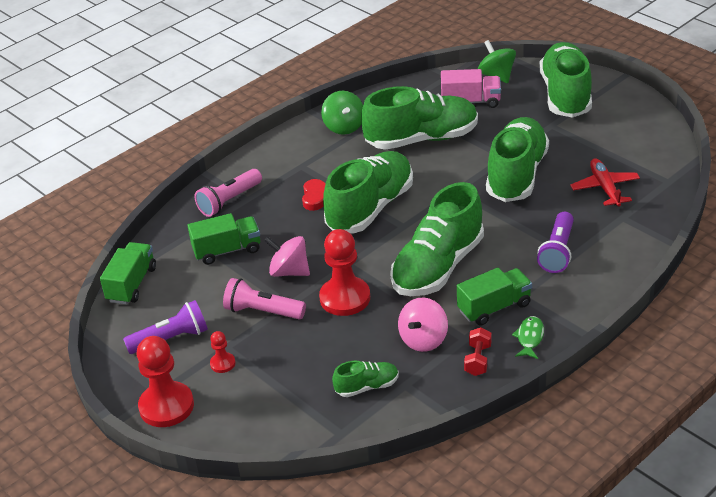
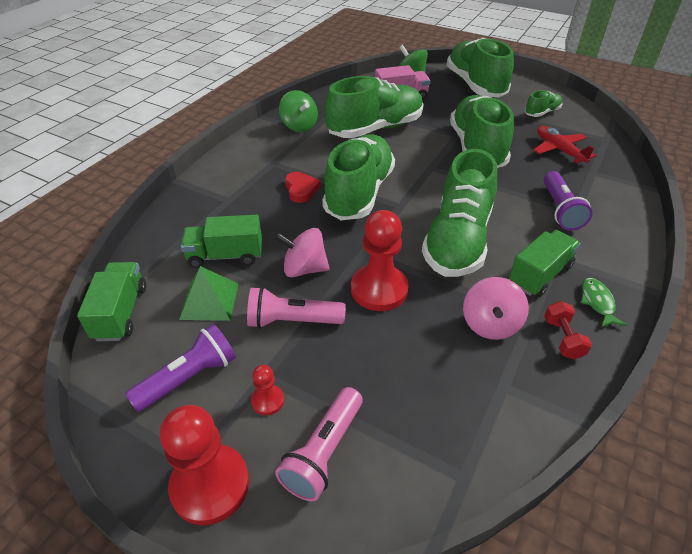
camera: 20 degrees left, 5 degrees up
(202, 286) = (209, 301): none -> green pyramid
(227, 250) = (225, 256): green truck -> green truck turned 150 degrees counterclockwise
(229, 201) = (210, 204): pink flashlight -> pink flashlight (323, 452)
(367, 387) = (460, 398): green shoe -> green shoe (542, 113)

